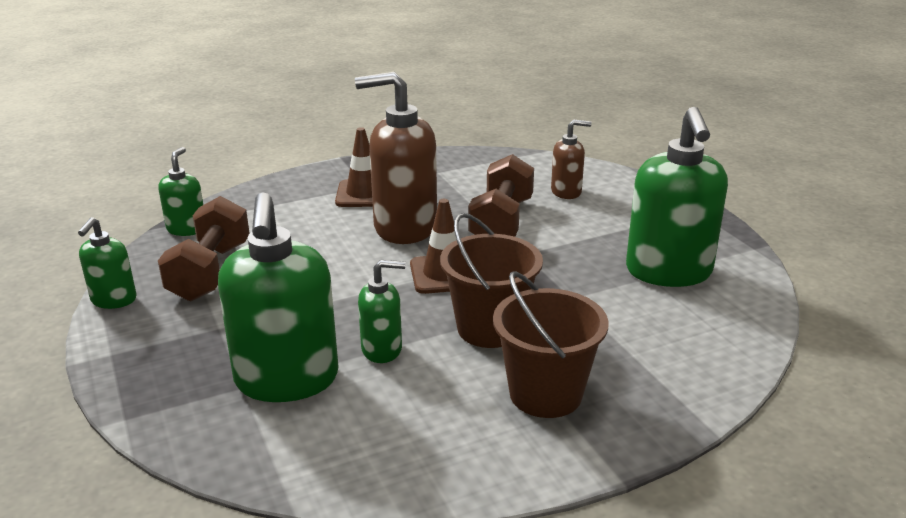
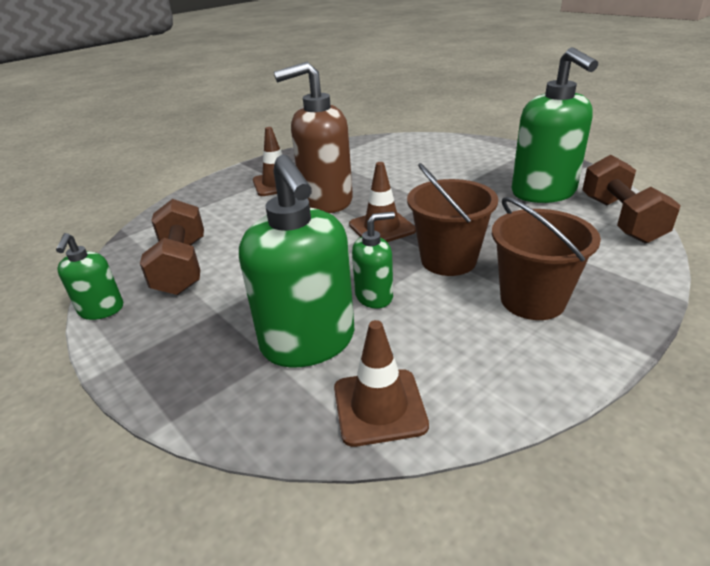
camera: 15 degrees left, 5 degrees up
(187, 229) = (140, 237): green soap dispenser -> none
(313, 456) = (379, 407): none -> brown traffic cone
(501, 222) = (397, 183): brown dumbbell -> brown dumbbell (620, 219)
(566, 192) = (428, 155): brown soap dispenser -> none

